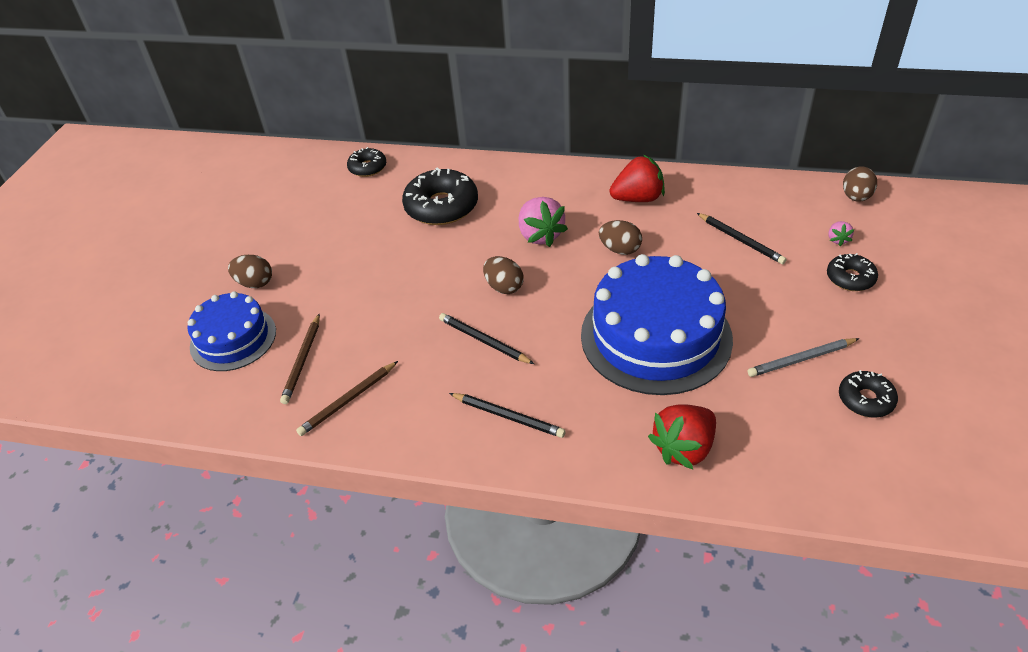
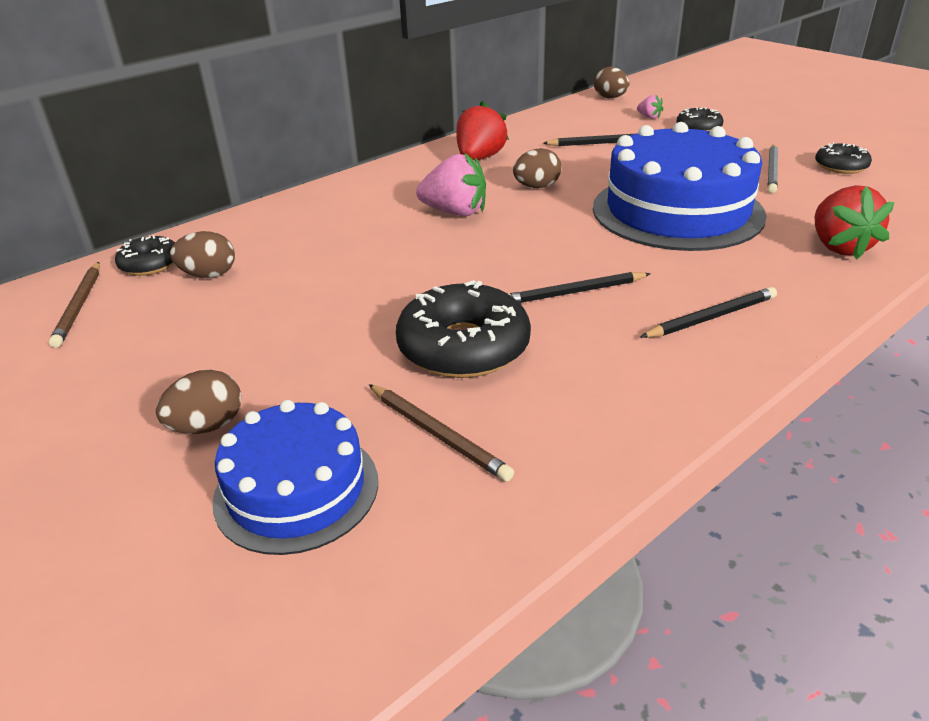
camera: 55 degrees left, 10 degrees down
(348, 400) = (565, 419): brown pencil -> brown pencil (79, 306)
(441, 207) = (313, 245): black donut -> black donut (463, 347)
(504, 287) = (504, 254): brown egg -> brown egg (209, 275)

